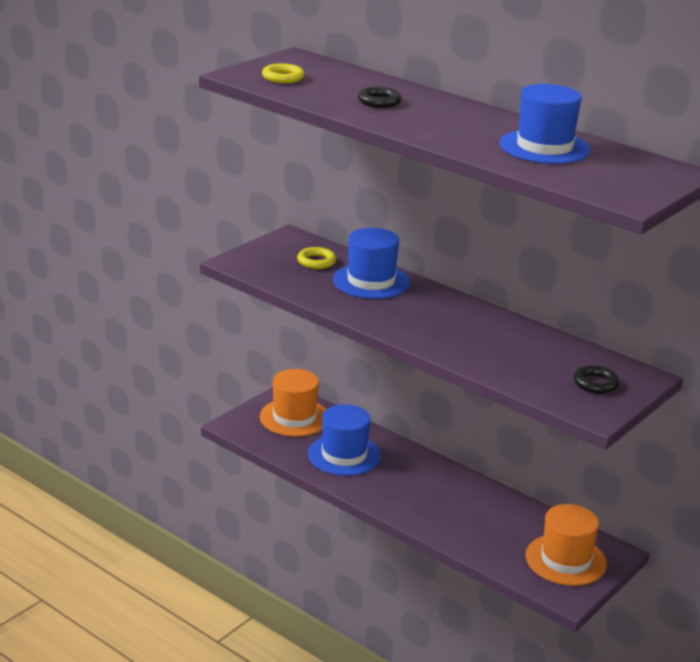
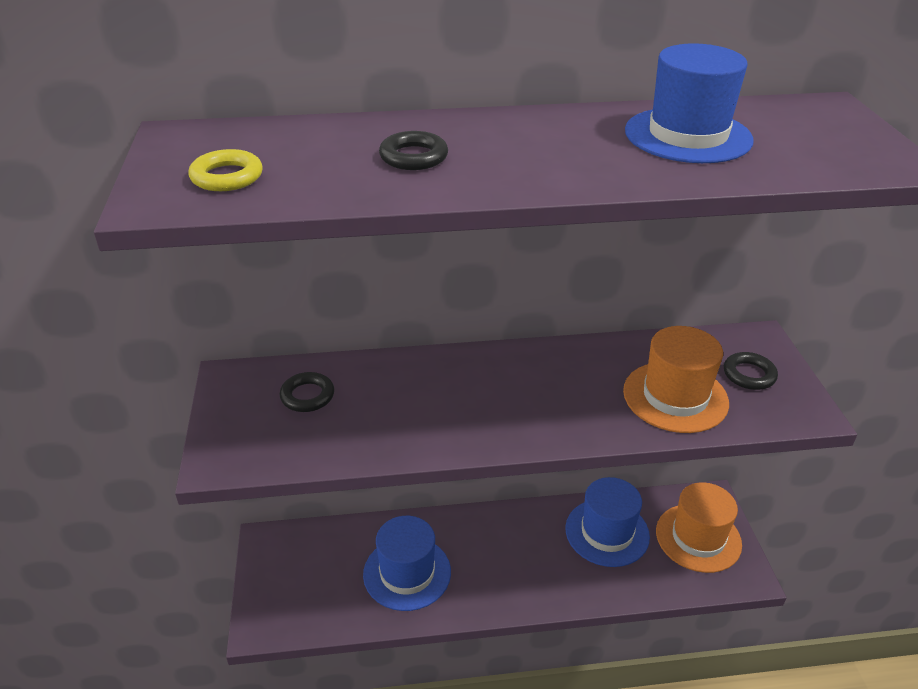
camera: 45 degrees left, 10 degrees up
(294, 417) = (308, 564): orange hat -> orange hat (675, 397)
(316, 261) = (307, 396): yellow ring -> black ring
(371, 281) = (399, 385): blue hat -> blue hat (607, 532)

